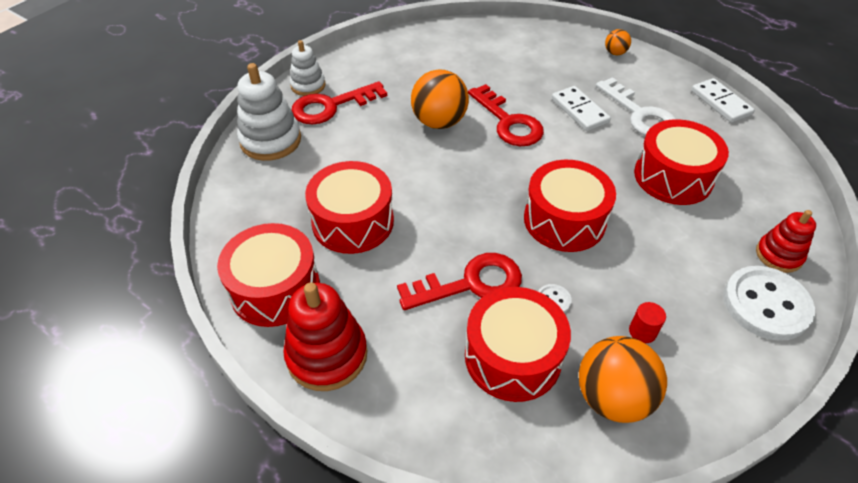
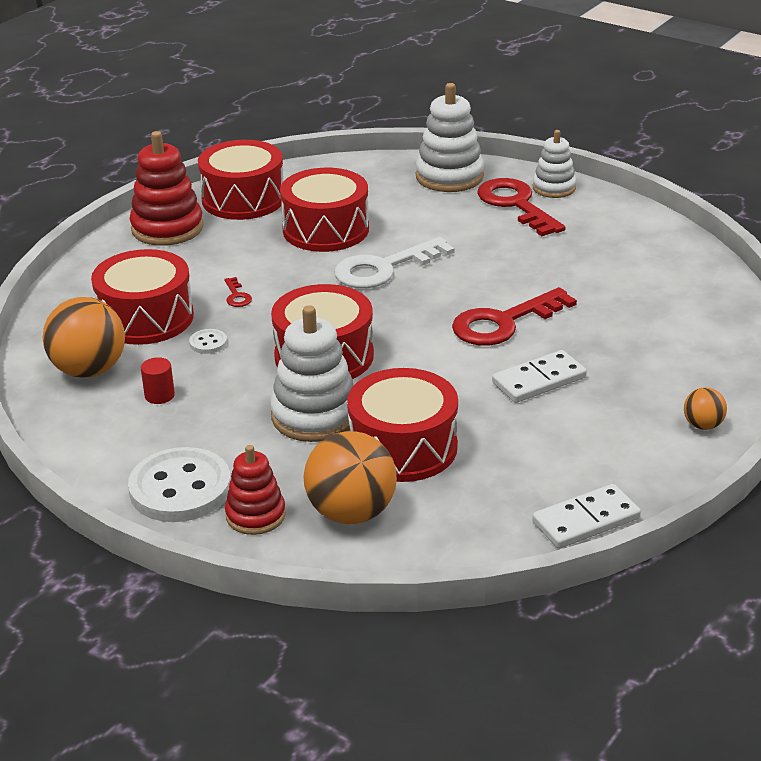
camera: 90 degrees right, 15 degrees down
(439, 122) = (496, 274): orange ball -> orange ball (351, 513)
(471, 283) = (237, 296): red key -> red key, size x0.42
(640, 114) = (539, 434): white key -> white key (384, 268)
(647, 224) = (315, 416): none -> white stacking toy

